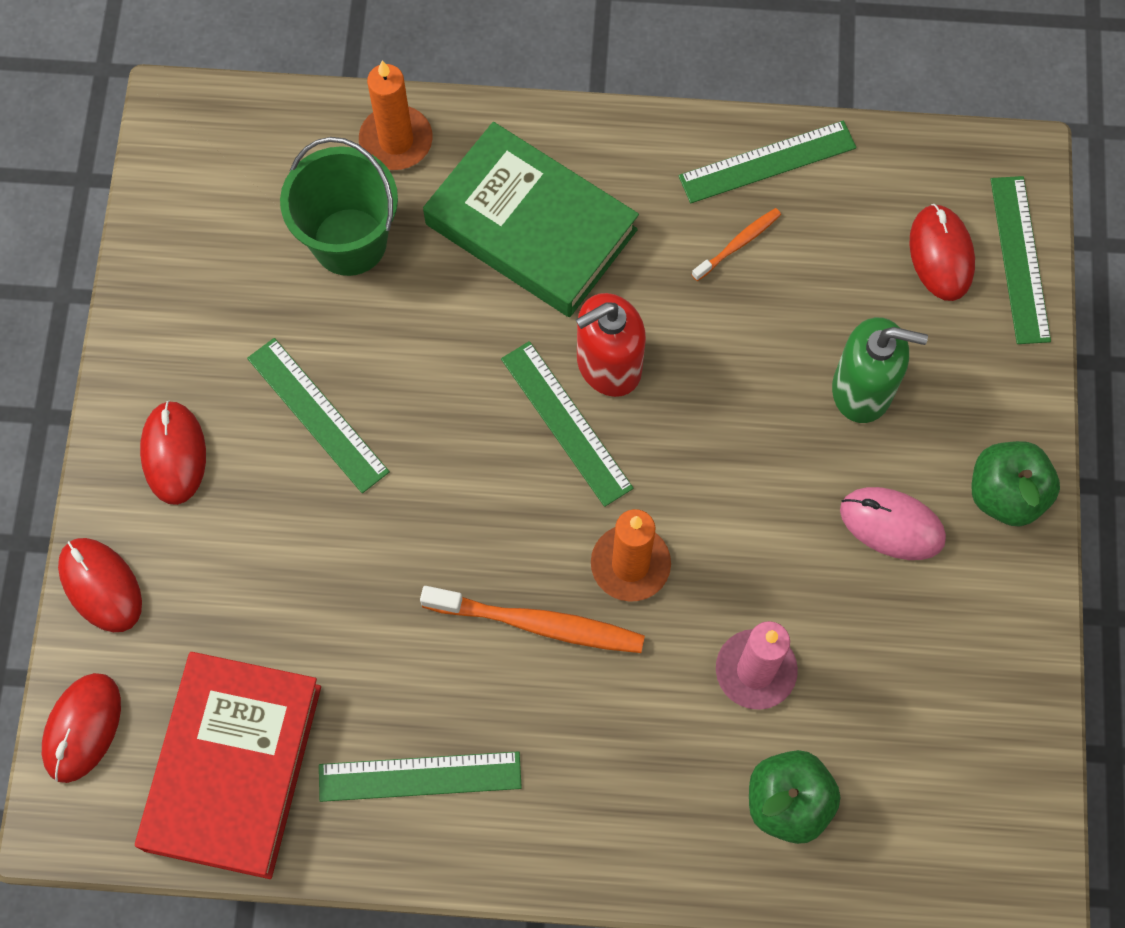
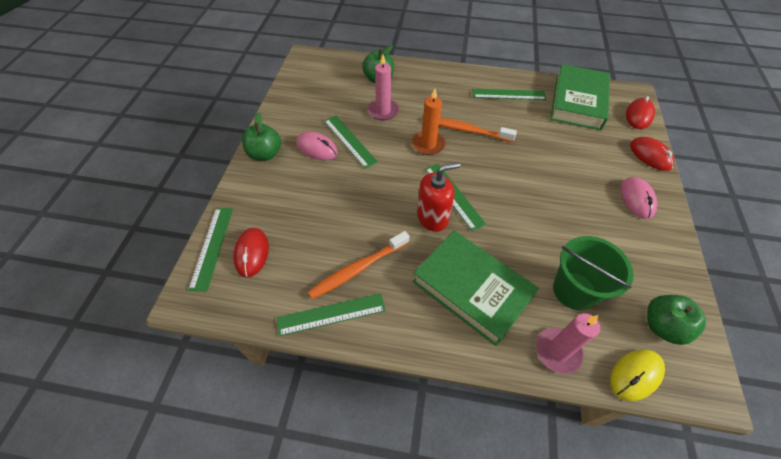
camera: 175 degrees left, 15 degrees down
(174, 454) = (636, 199): red mouse -> pink mouse
(213, 195) = (662, 326): none -> green apple
(233, 767) = (577, 101): red book -> green book
(281, 118) = (635, 375): none -> yellow mouse
(318, 414) = (572, 209): green ruler -> green ruler (349, 141)
(396, 141) = (557, 351): orange candle -> pink candle
(738, 244) = (358, 269): orange toothbrush -> orange toothbrush, size x1.85
(862, 389) = (313, 197): green soap dispenser -> none

